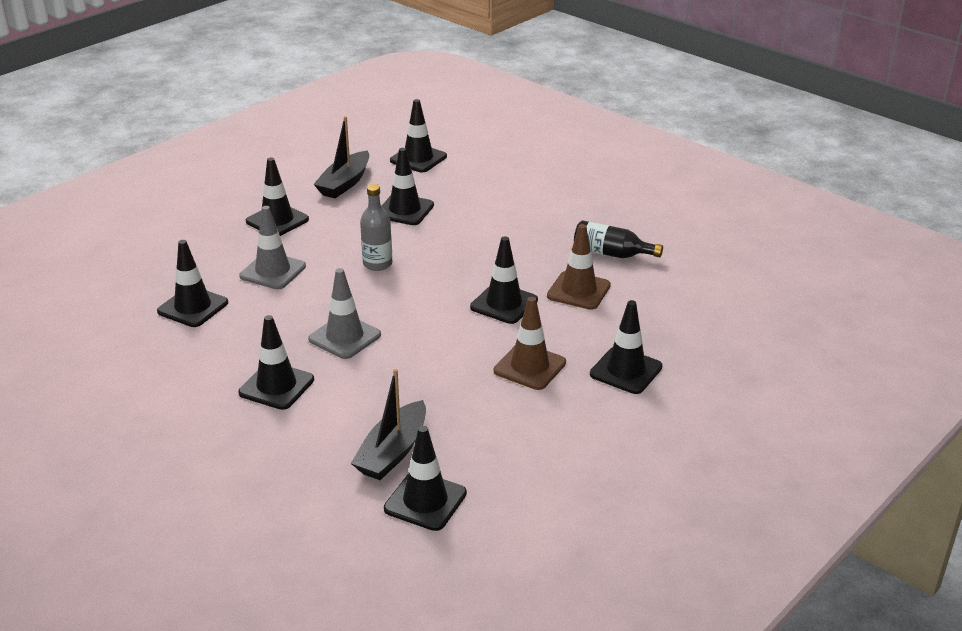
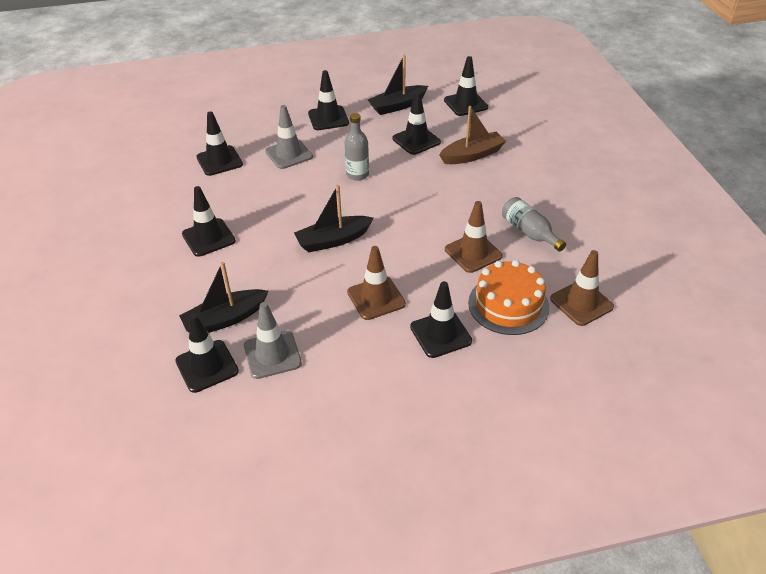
camera: 35 degrees right, 10 degrees up
(344, 337) = (282, 220): grey traffic cone -> grey traffic cone (272, 355)
(424, 334) = (333, 240): none -> black boat
(480, 204) = (472, 155): none -> brown boat
(504, 304) = (409, 240): black traffic cone -> none
(611, 253) = (529, 232): black bottle -> grey bottle
(659, 321) = (508, 305): none -> orange cake
(719, 294) = (581, 303): none -> brown traffic cone

